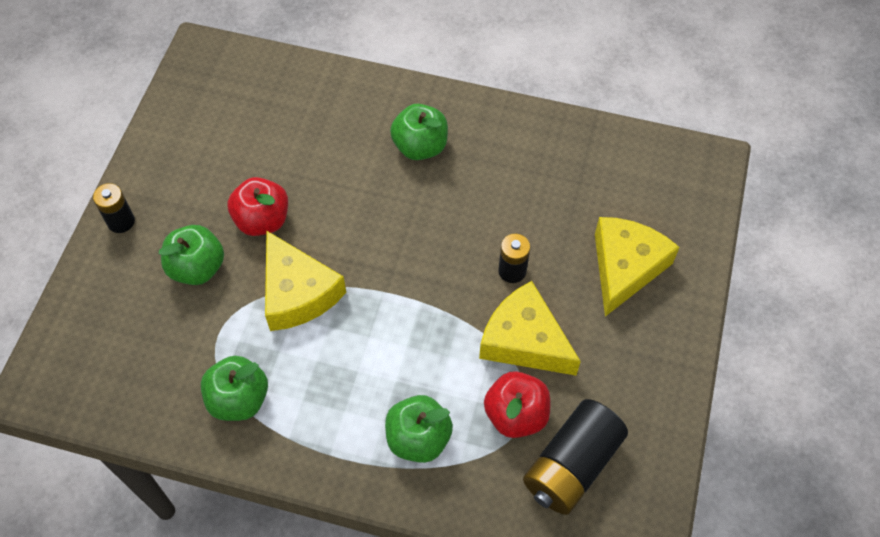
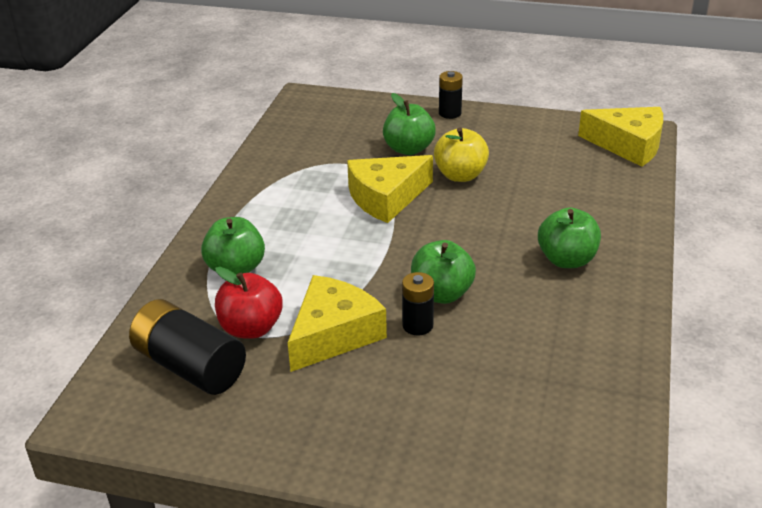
camera: 90 degrees right, 25 degrees down
(239, 399) = (285, 177): green apple -> green apple (441, 294)
(262, 220) = (460, 175): red apple -> yellow apple
(625, 267) = (428, 416): yellow cheese -> yellow cheese (628, 145)

